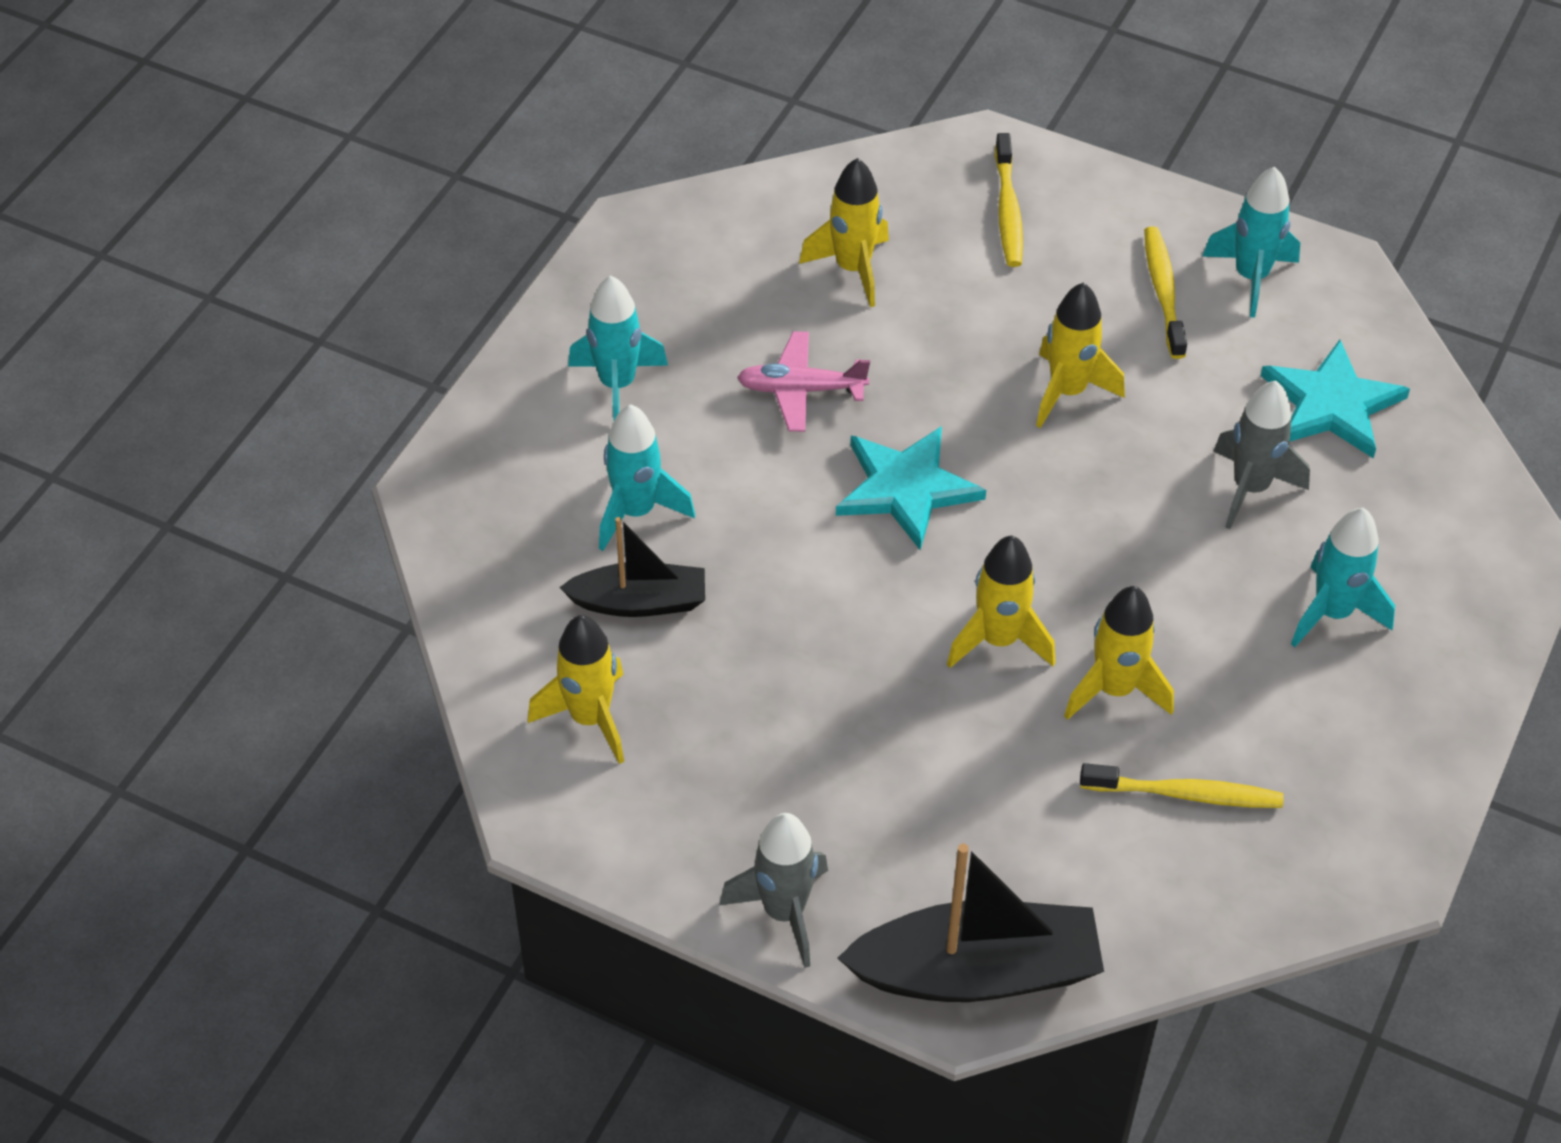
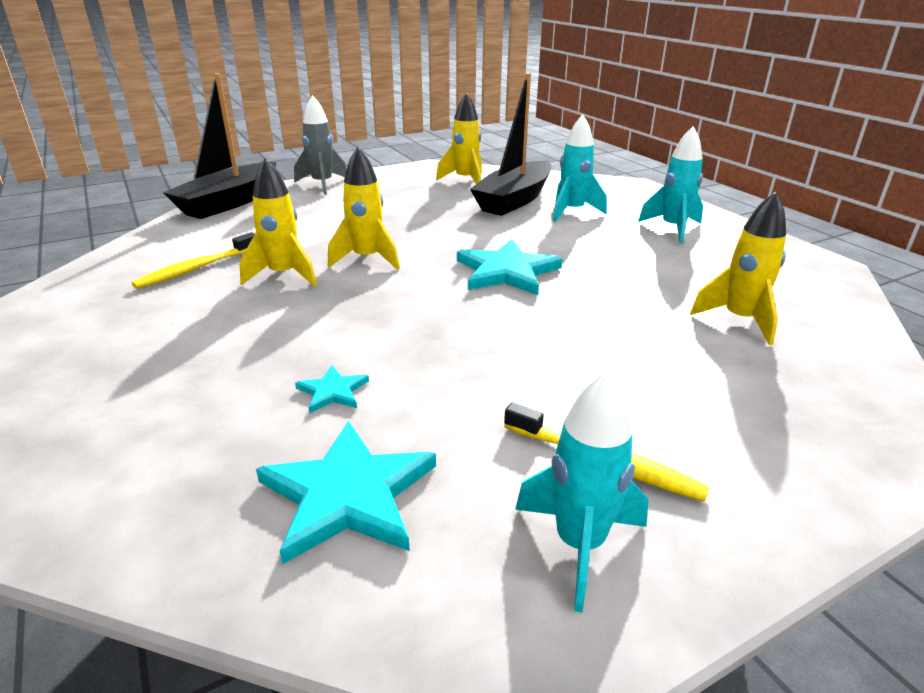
camera: 125 degrees right, 20 degrees down
(639, 602) = (514, 200): black boat -> black boat, size x1.62
(801, 390) = (624, 269): pink plane -> none
(1008, 210) = (788, 419): yellow toothbrush -> none
(1068, 392) = (527, 355): yellow rocket -> none
(1250, 488) = (333, 391): grey rocket -> turquoise star
(1332, 613) = (186, 370): turquoise rocket -> none

